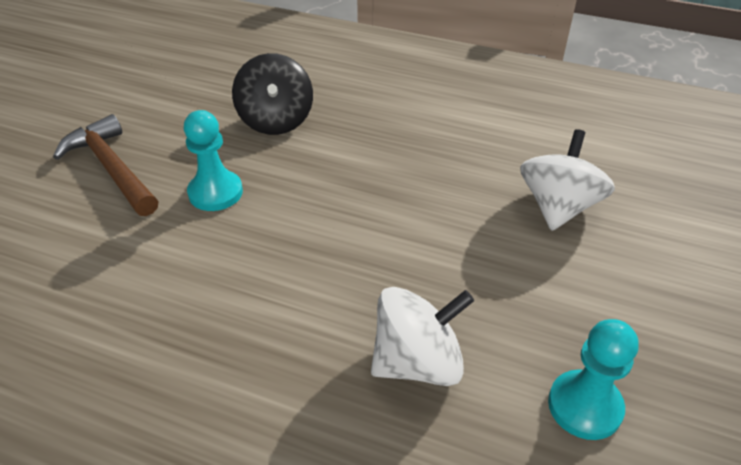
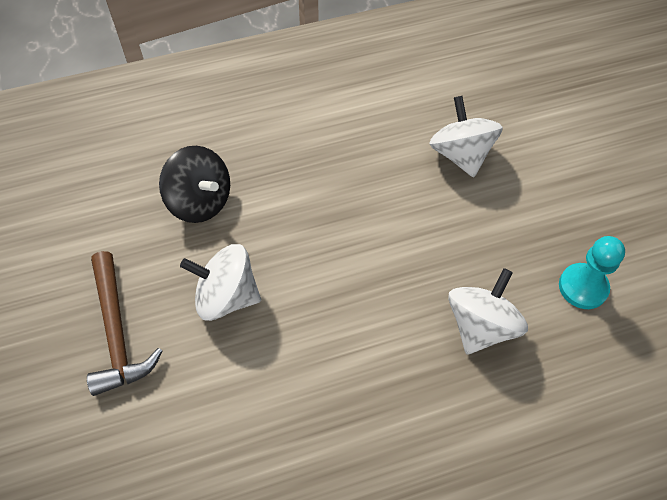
camera: 40 degrees left, 15 degrees up
(112, 168) = (117, 332): brown hammer -> brown hammer turned 120 degrees counterclockwise
(215, 192) = (226, 296): turquoise pawn -> white spinning top

